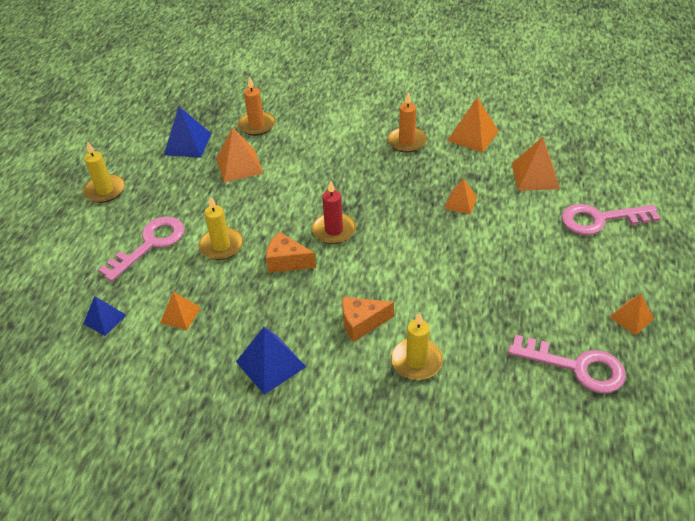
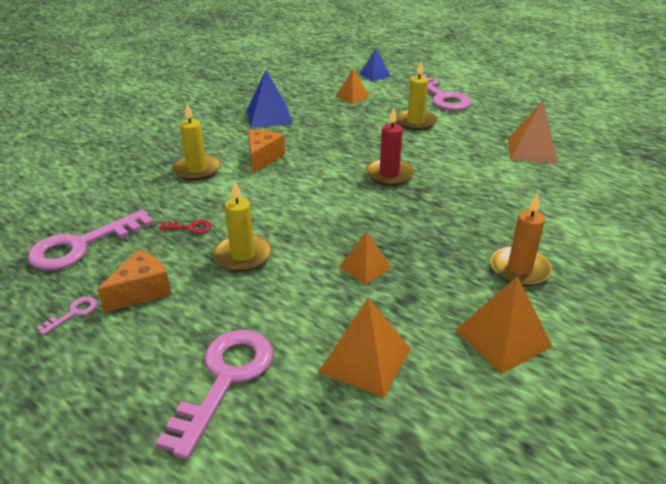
camera: 115 degrees right, 10 degrees down
(105, 190) = (529, 90): yellow candle -> yellow candle (243, 255)
(187, 144) = (586, 132): blue pyramid -> none
(256, 125) = (607, 174): orange candle -> none
(287, 261) = (368, 144): orange cheese -> orange cheese (142, 291)
(498, 312) = (190, 227): none -> red key
(631, 317) = (73, 313): orange pyramid -> pink key

